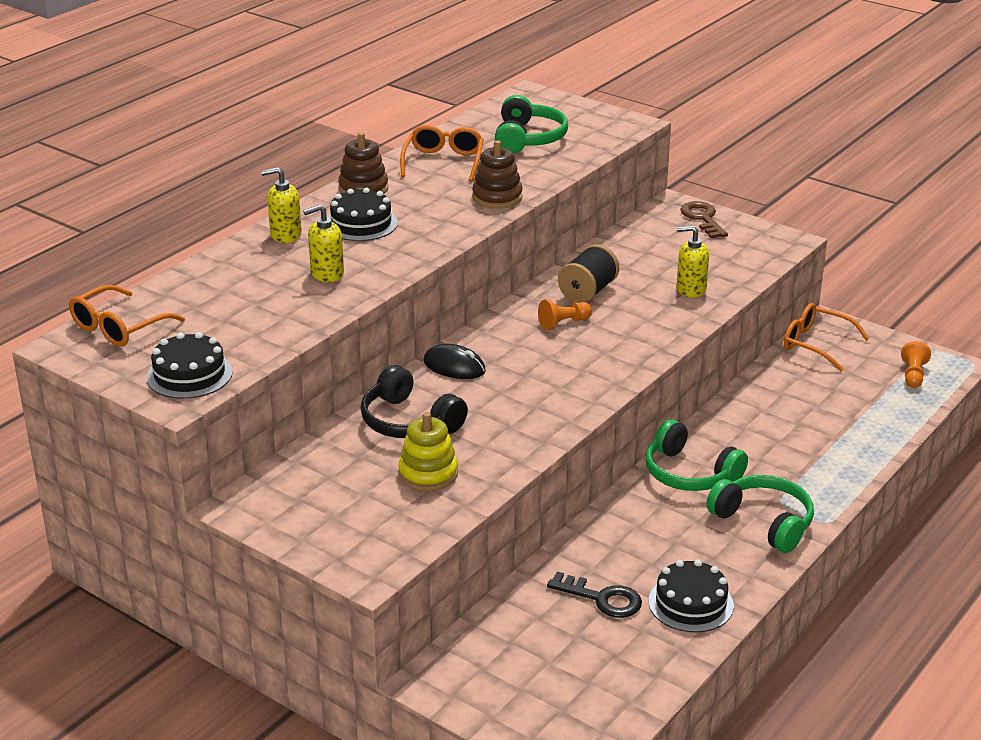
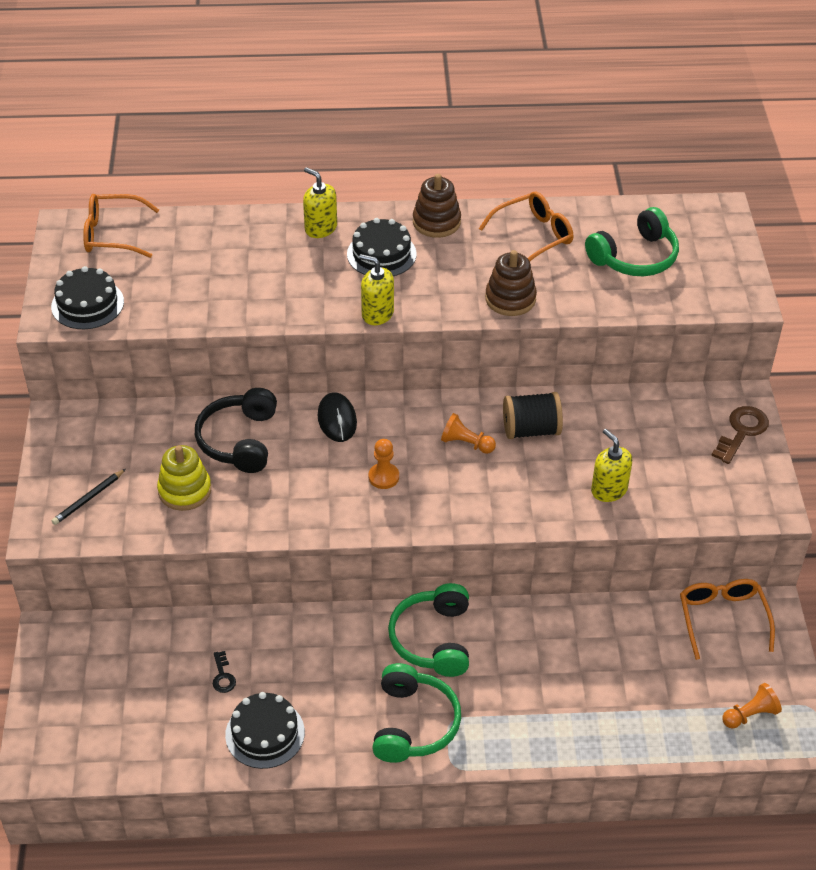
camera: 50 degrees right, 15 degrees up
(327, 274) = (288, 283): yellow soap dispenser -> yellow soap dispenser (377, 314)
(364, 530) = (88, 499): none -> black pencil
(548, 373) = (383, 477): none -> orange pawn
(602, 598) = (223, 676): black key -> black key, size x0.56

